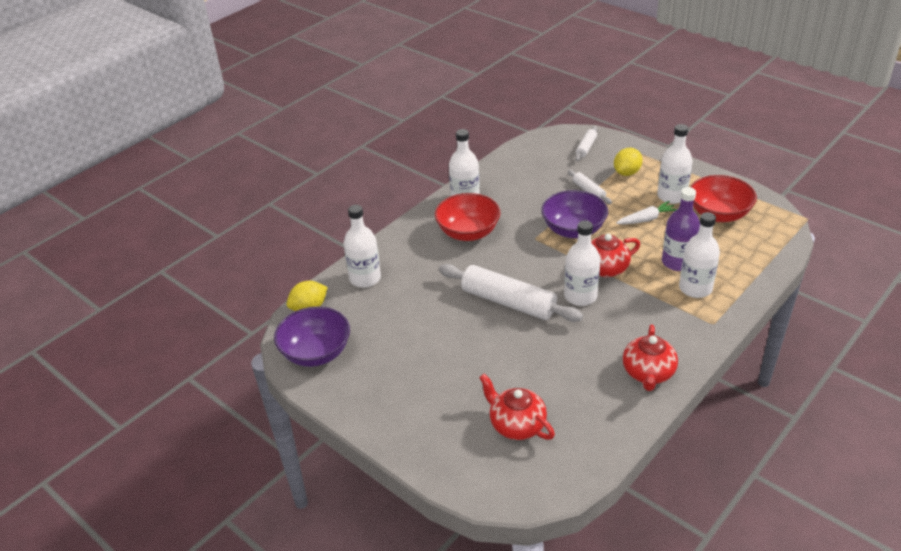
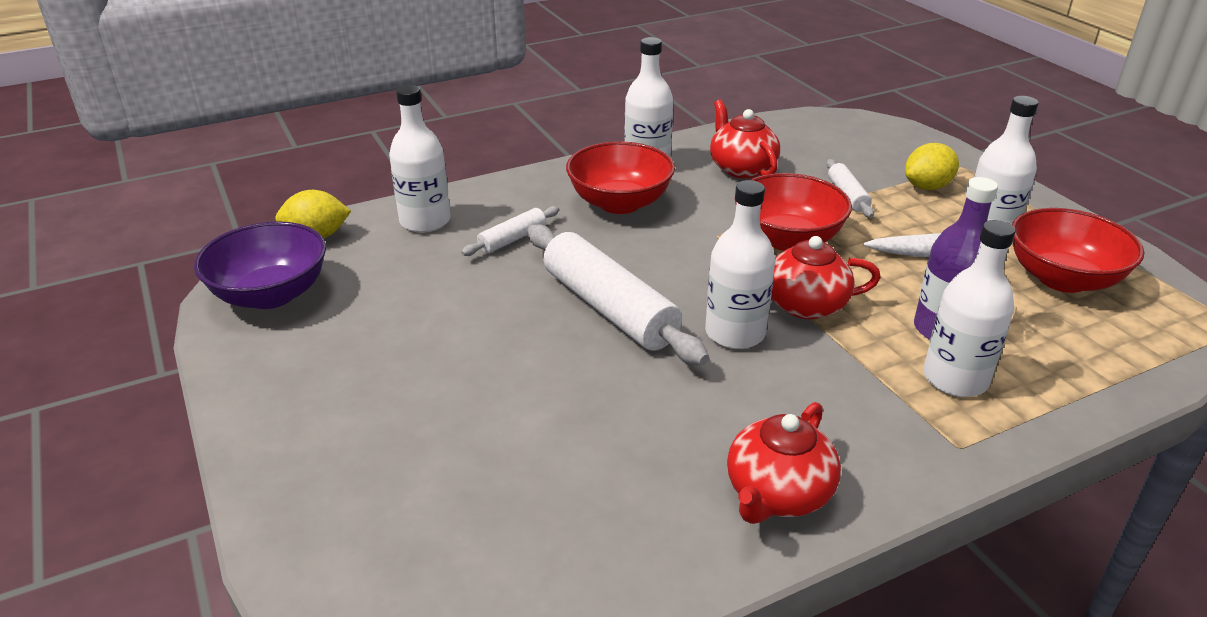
camera: 20 degrees right, 5 degrees down
(516, 425) = (474, 501): red teapot -> red teapot (741, 168)
(573, 230) = (787, 239): purple bowl -> red bowl
(586, 147) = (879, 143): white rolling pin -> white rolling pin (512, 239)

